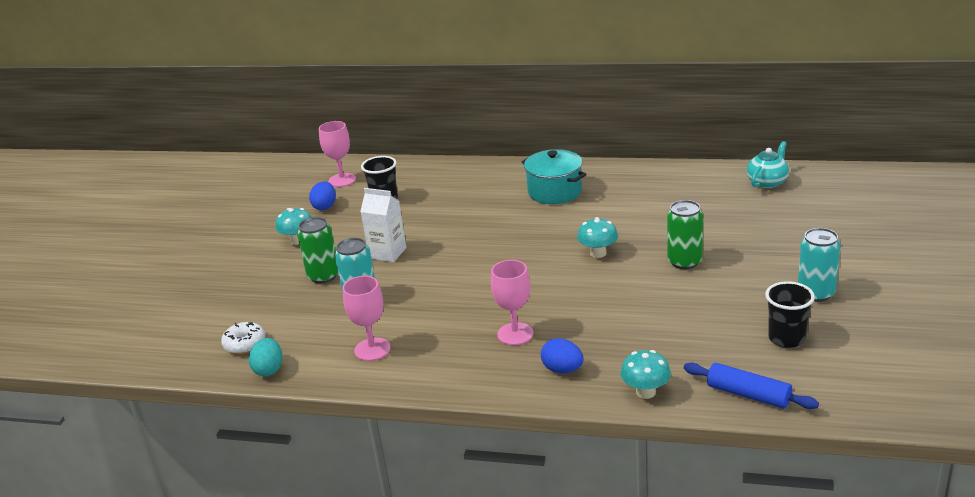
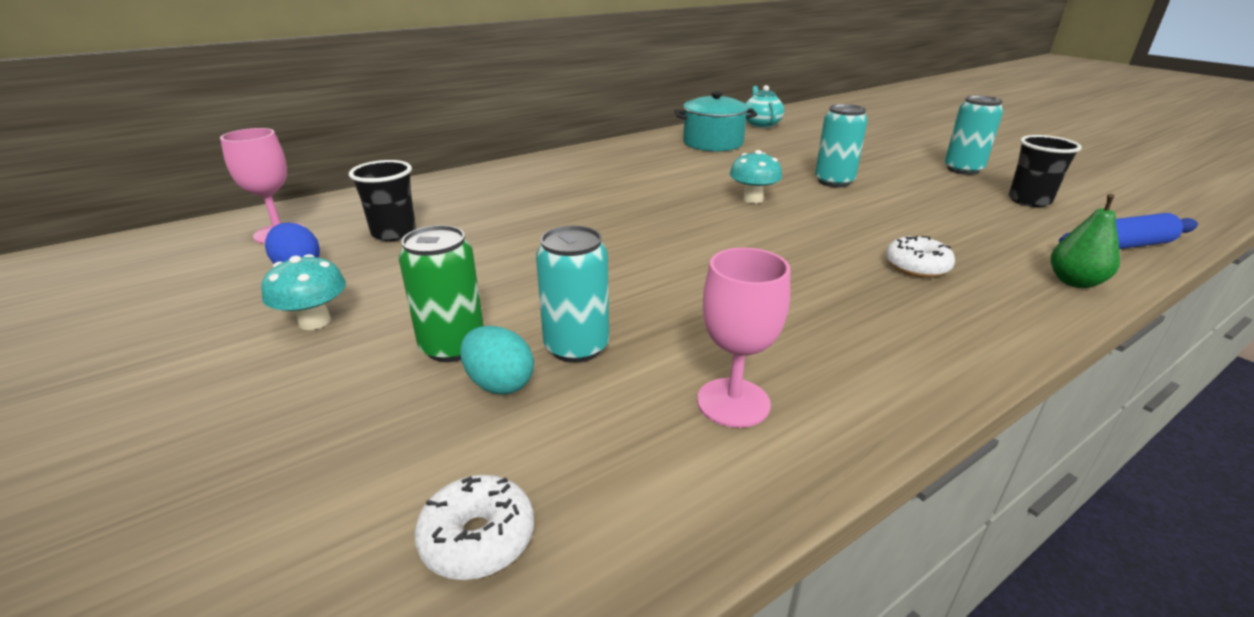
camera: 50 degrees left, 0 degrees up
(269, 369) = (622, 553): turquoise egg -> turquoise egg (499, 384)
(387, 253) = (510, 281): white carton -> none
(515, 334) = (850, 292): pink goblet -> none
(555, 192) = (601, 171): turquoise pot -> turquoise pot (713, 143)
(562, 369) = (973, 301): blue egg -> none
(582, 339) = (916, 267): none -> white donut
(645, 392) = (1074, 282): turquoise mushroom -> green pear
(684, 262) = (834, 181): green can -> turquoise can

